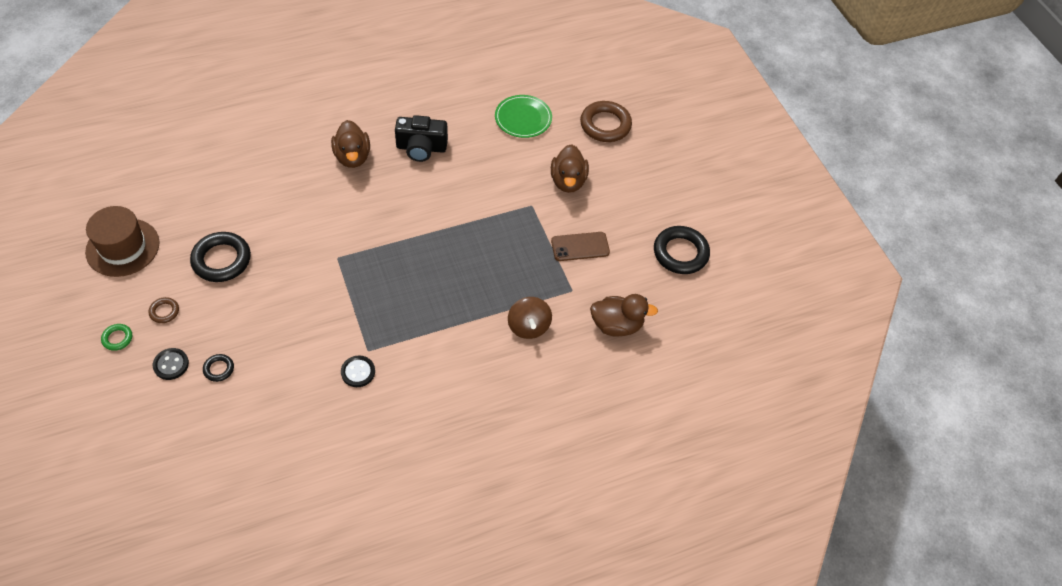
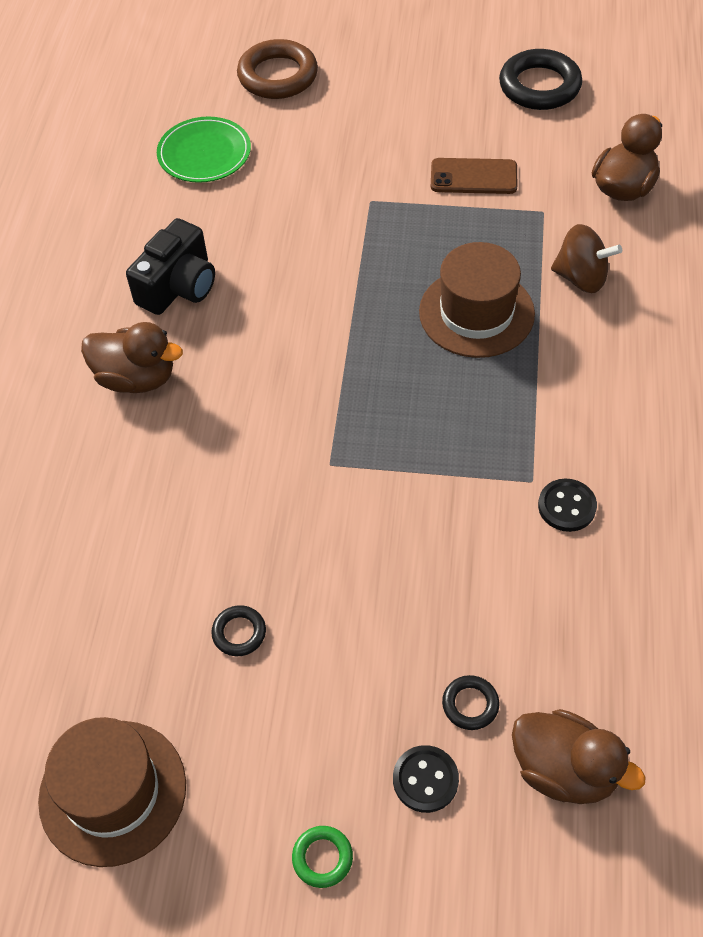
camera: 55 degrees left, 0 degrees up
(164, 311) = (303, 759): brown ring -> none
(221, 260) = (239, 633): black ring -> black ring, size x0.48
(474, 285) = (476, 313): none -> brown hat
(568, 181) = (352, 148): brown duck -> brown duck (564, 770)
(580, 247) = (473, 177): brown phone -> brown phone turned 75 degrees clockwise

